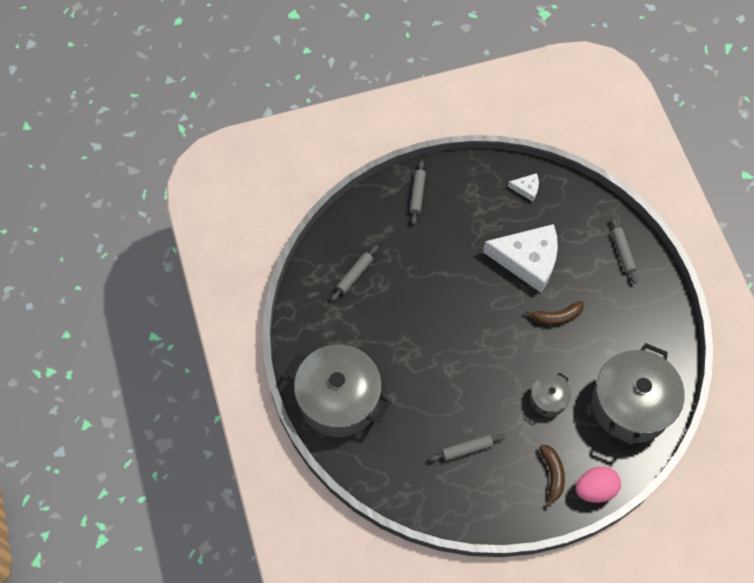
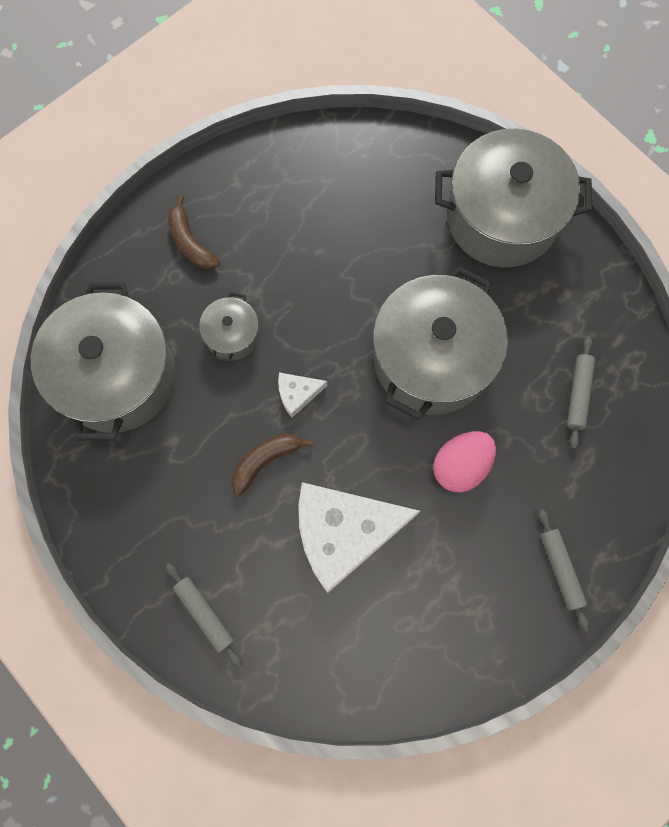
camera: 155 degrees right, 10 degrees up
(430, 331) = (431, 359): none -> grey pot
(467, 449) = (311, 226): grey rolling pin -> none
(526, 189) = (398, 662): white cheese -> white cheese (297, 394)
(595, 489) = (130, 247): pink egg -> pink egg (460, 466)

